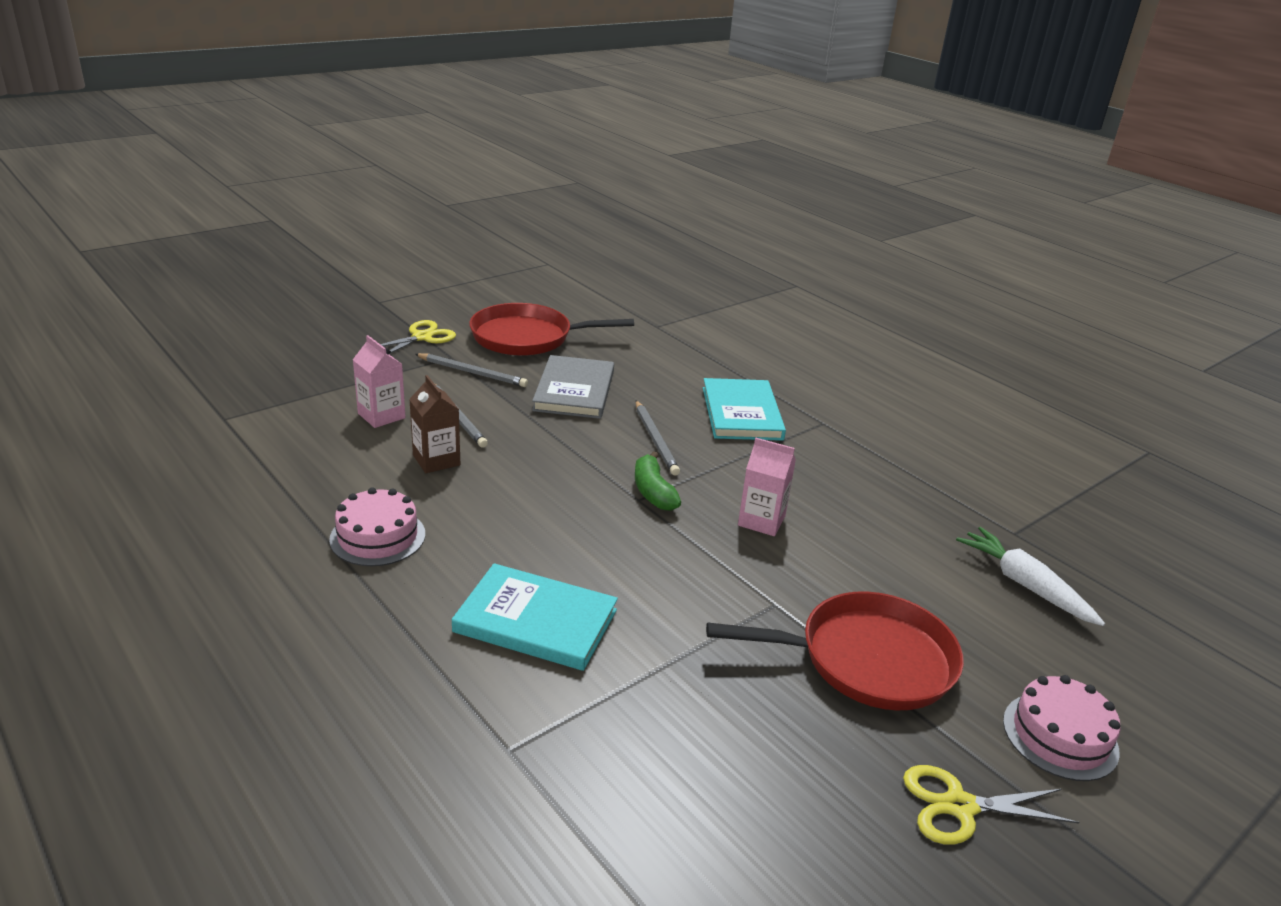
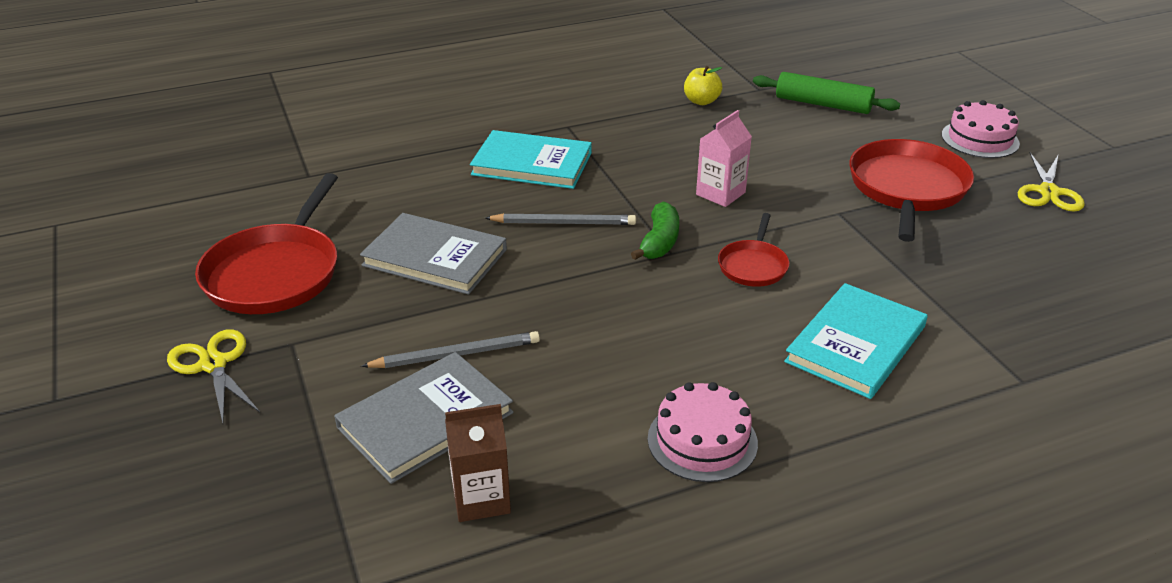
camera: 70 degrees left, 5 degrees up
(381, 416) = (425, 420): pink carton -> grey book
(436, 460) = (553, 381): brown carton -> brown carton (481, 498)
(472, 372) = (347, 329): grey pencil -> none
(641, 549) = (753, 266): none -> red pan
(653, 492) = (659, 242): green banana -> green banana turned 75 degrees counterclockwise
(946, 495) = (701, 101): none -> yellow apple
(1024, 585) = (823, 104): white carrot -> green rolling pin

